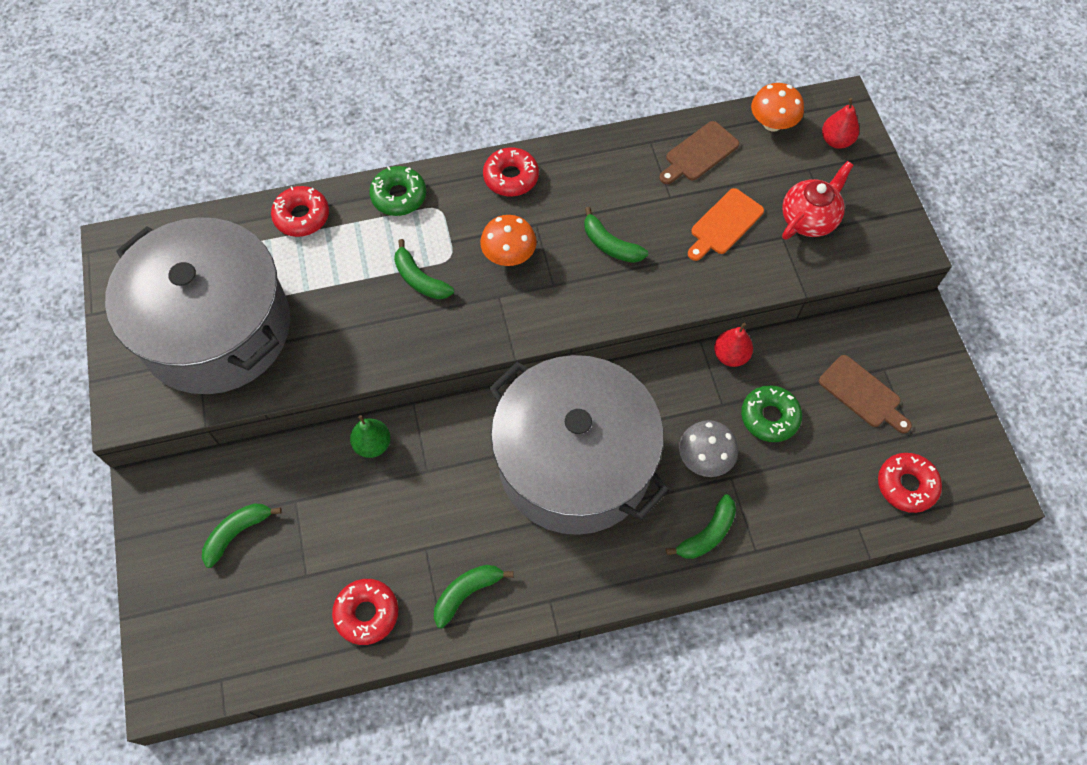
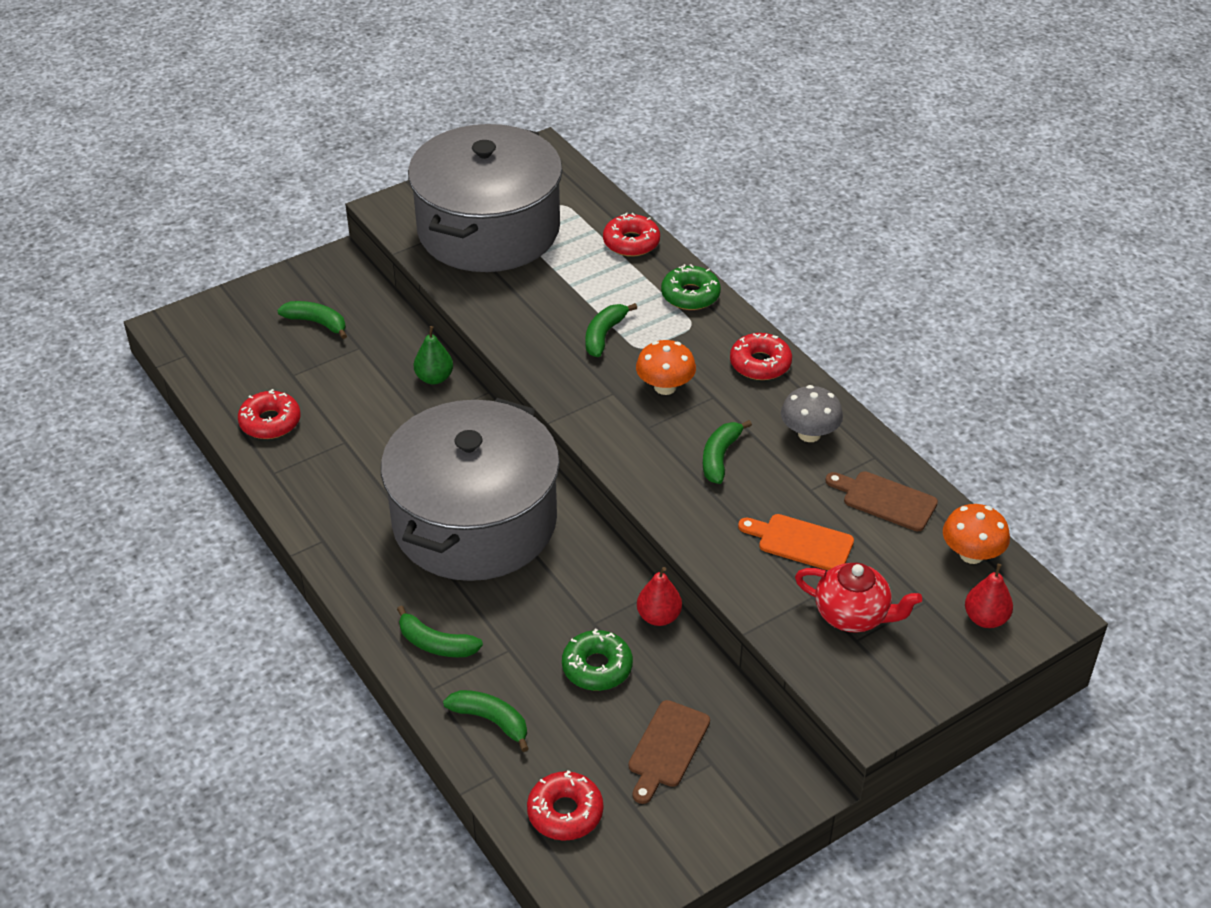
camera: 70 degrees right, 20 degrees down
(467, 593) = (311, 481): green banana -> green banana (491, 721)
(704, 458) = (522, 622): grey mushroom -> grey mushroom (809, 434)

